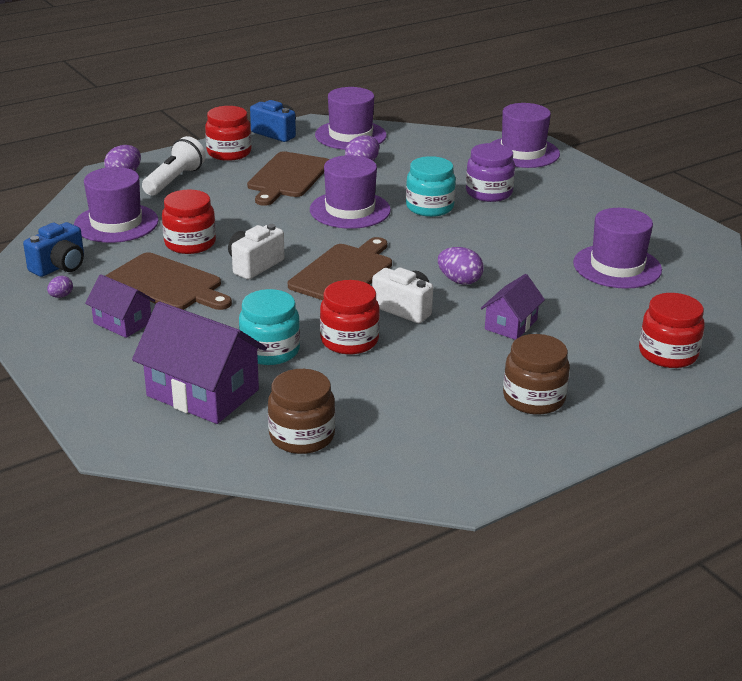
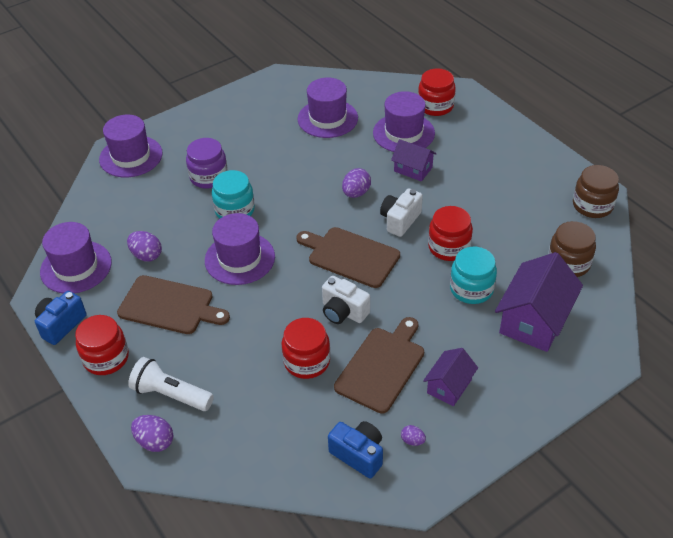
camera: 90 degrees left, 15 degrees up
(116, 223) = (268, 426): purple hat -> purple hat (403, 133)
(534, 398) = (498, 161): brown jar -> brown jar (592, 205)

